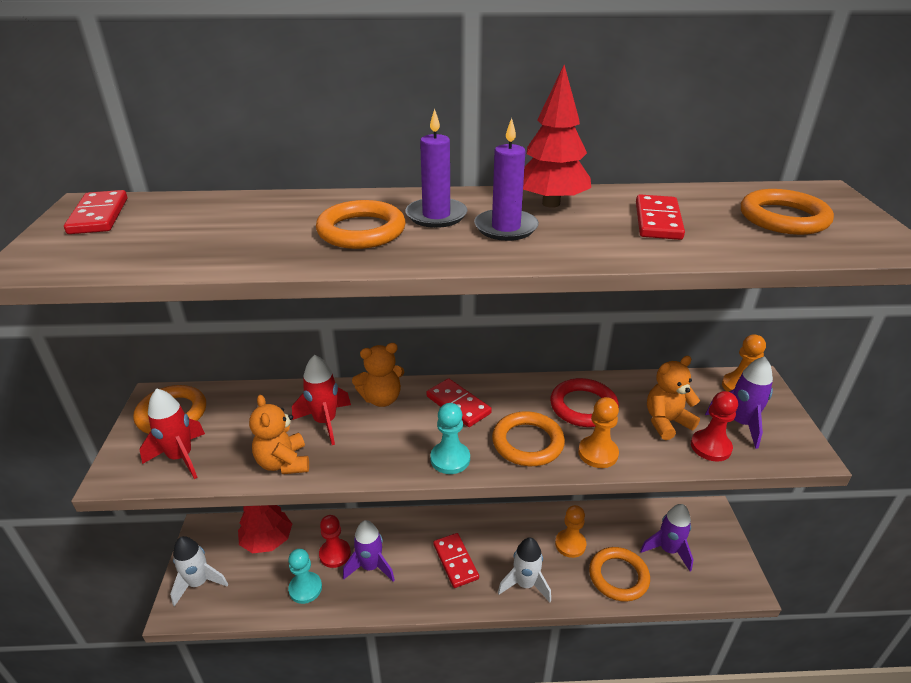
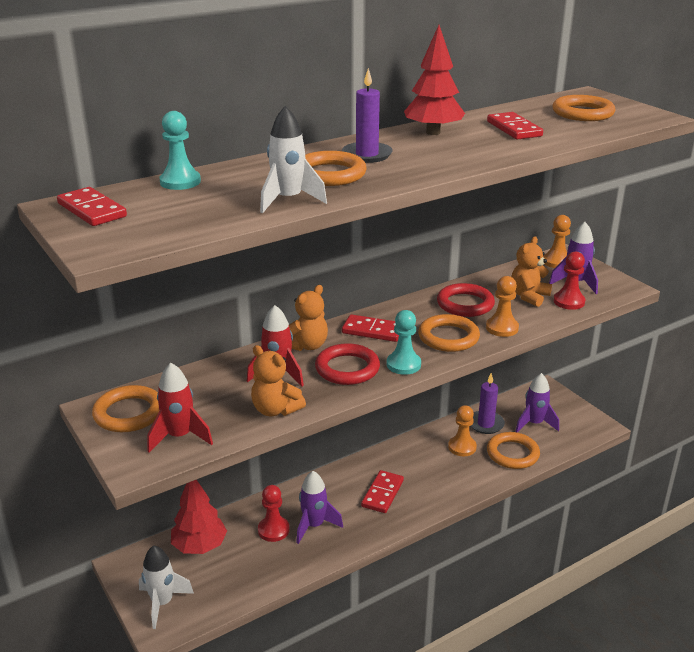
camera: 30 degrees left, 5 degrees down
(305, 588) = (270, 564): turquoise pawn -> turquoise pawn (180, 182)
(392, 441) = (347, 368): none -> red ring
(455, 561) = (382, 493): red domino -> red domino turned 75 degrees clockwise
(506, 228) = (426, 152): purple candle -> purple candle (485, 424)
(525, 584) = (449, 486): white rocket -> white rocket (288, 200)

